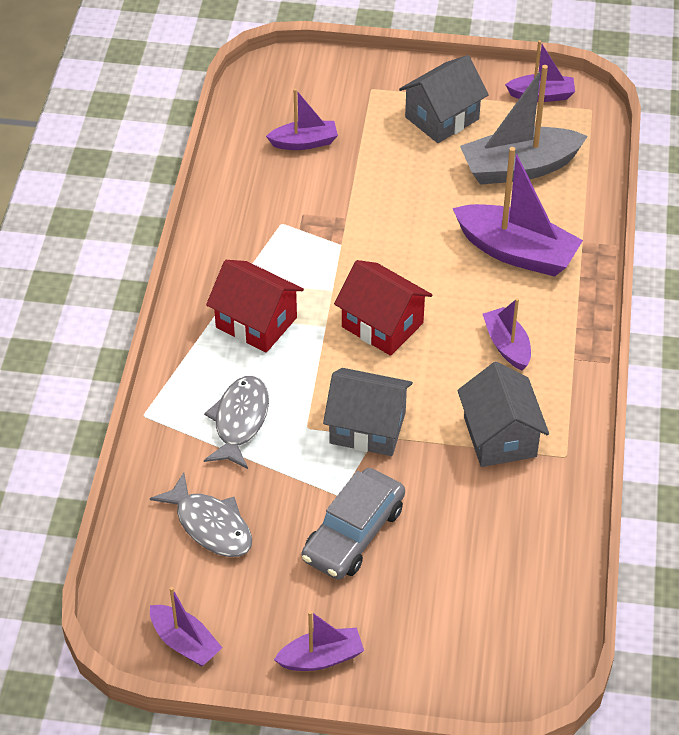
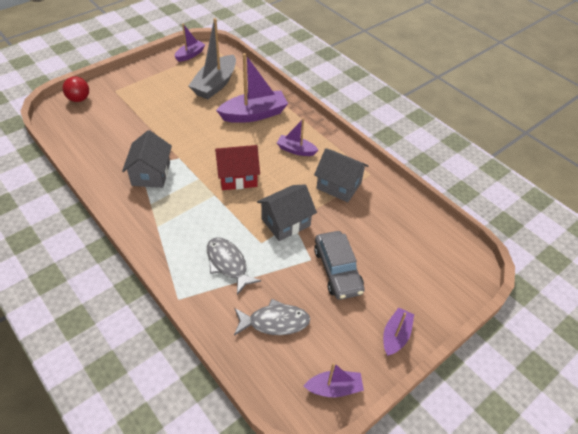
camera: 50 degrees left, 0 degrees up
(256, 322) = (181, 216): red house -> none
(304, 142) = (109, 128): purple boat -> none
(314, 72) = (79, 99): none -> red ball
(442, 118) = (160, 84): grey house -> grey house (151, 174)

